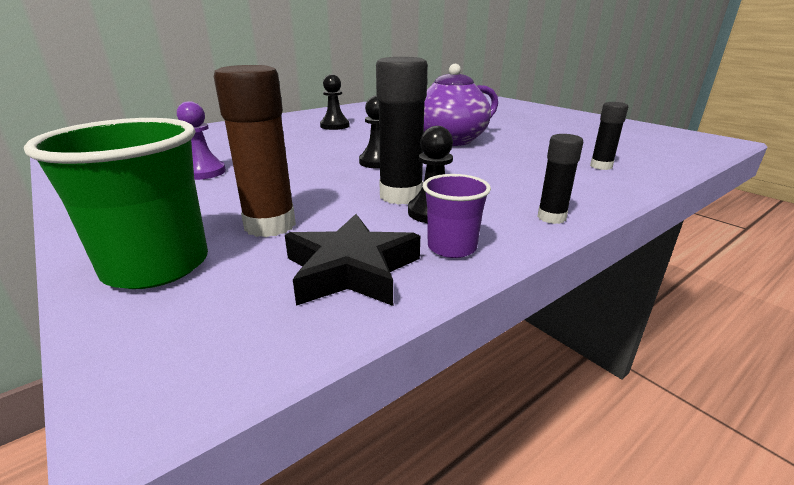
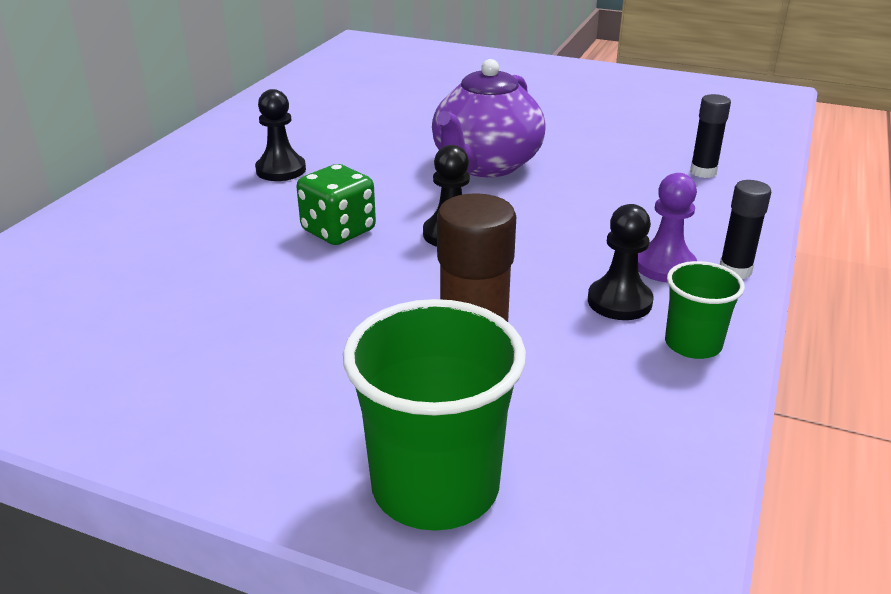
camera: 30 degrees left, 5 degrees up
(204, 172) = (234, 327): purple pawn -> purple pawn (665, 266)
(321, 150) = (338, 231): none -> green dice
(351, 270) = (639, 408): black star -> none
(401, 196) = (554, 287): black glue stick -> none
(452, 247) = (693, 344): purple cup -> green cup

